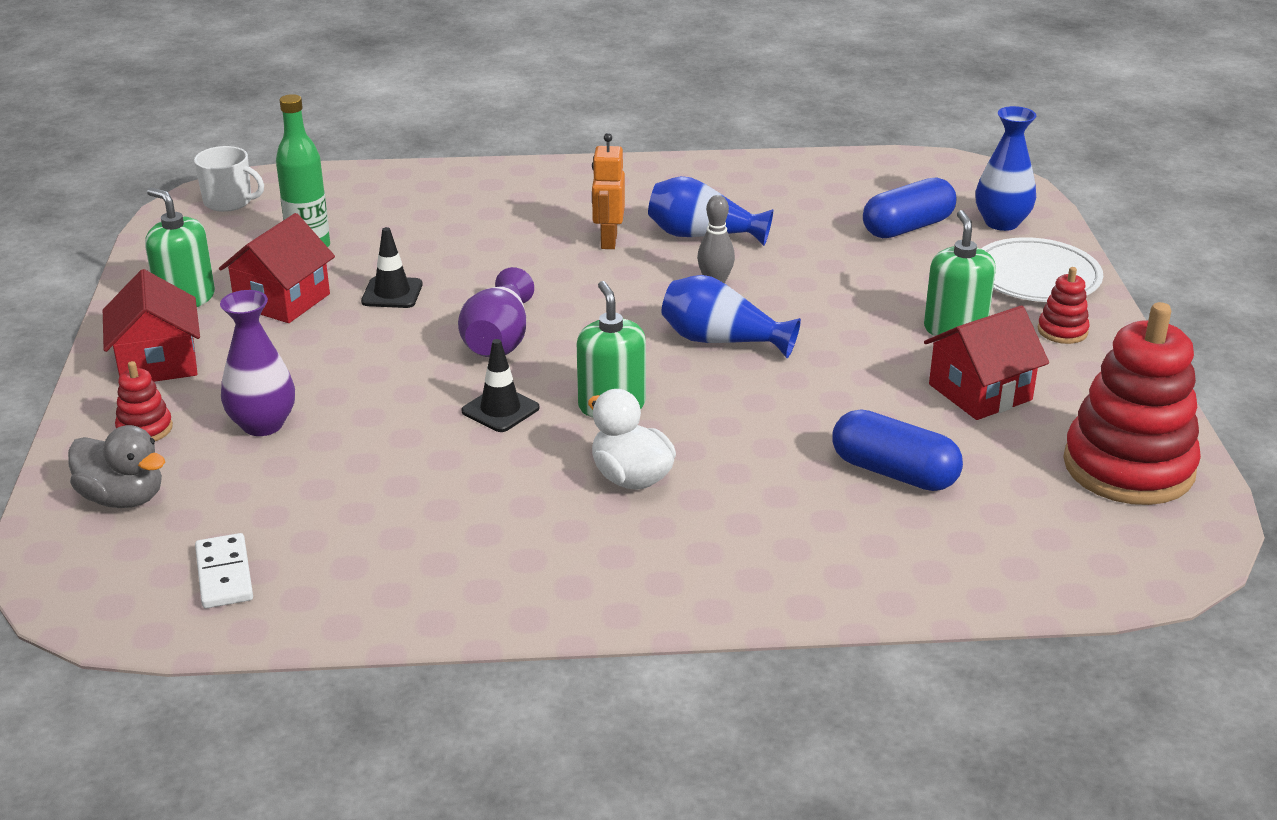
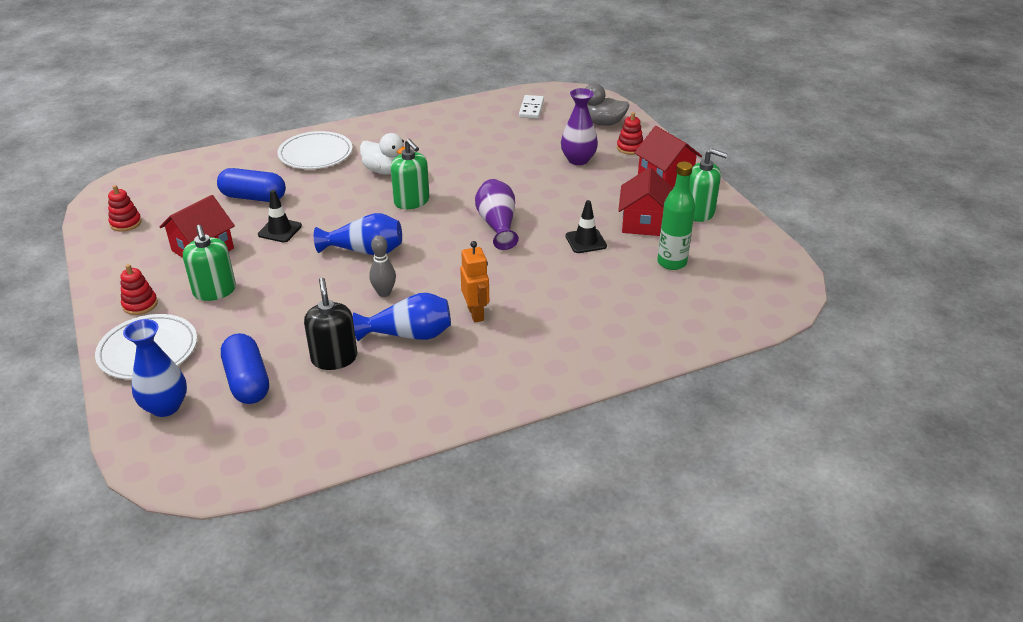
camera: 160 degrees right, 5 degrees up
(224, 574) = (531, 109): white domino -> white domino turned 45 degrees clockwise
(229, 202) = (770, 288): white mug -> none
(500, 410) = (468, 188): black traffic cone -> black traffic cone (280, 230)
(756, 550) = (315, 154): none -> white plate
(801, 230) = (334, 358): none -> black soap dispenser
(907, 227) = (247, 381): blue capsule -> blue capsule turned 60 degrees counterclockwise
(1128, 467) = (126, 223): red stacking toy -> red stacking toy, size x0.44

